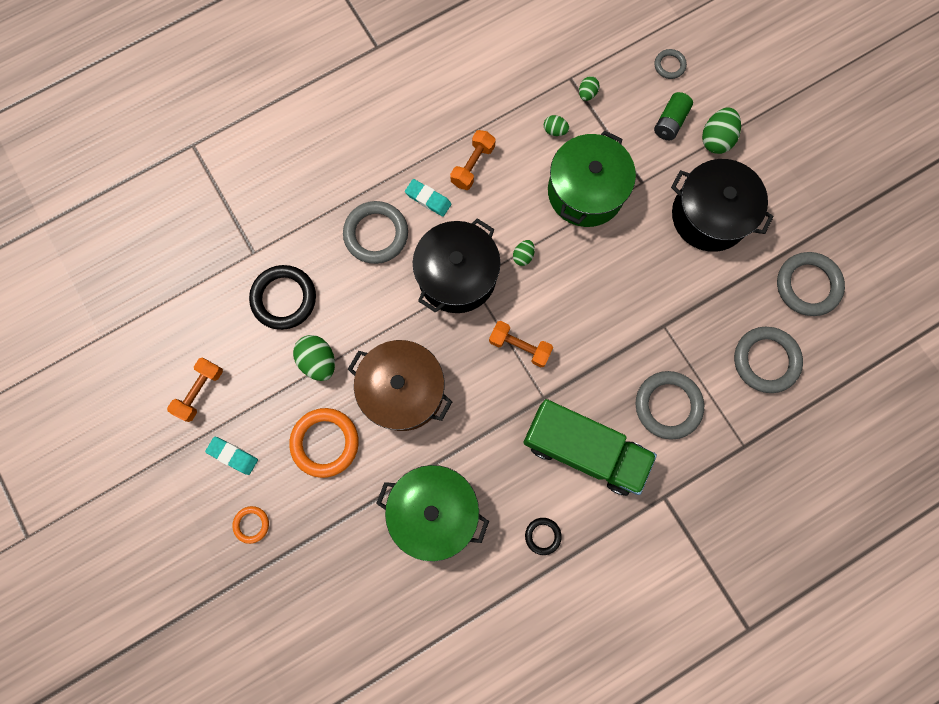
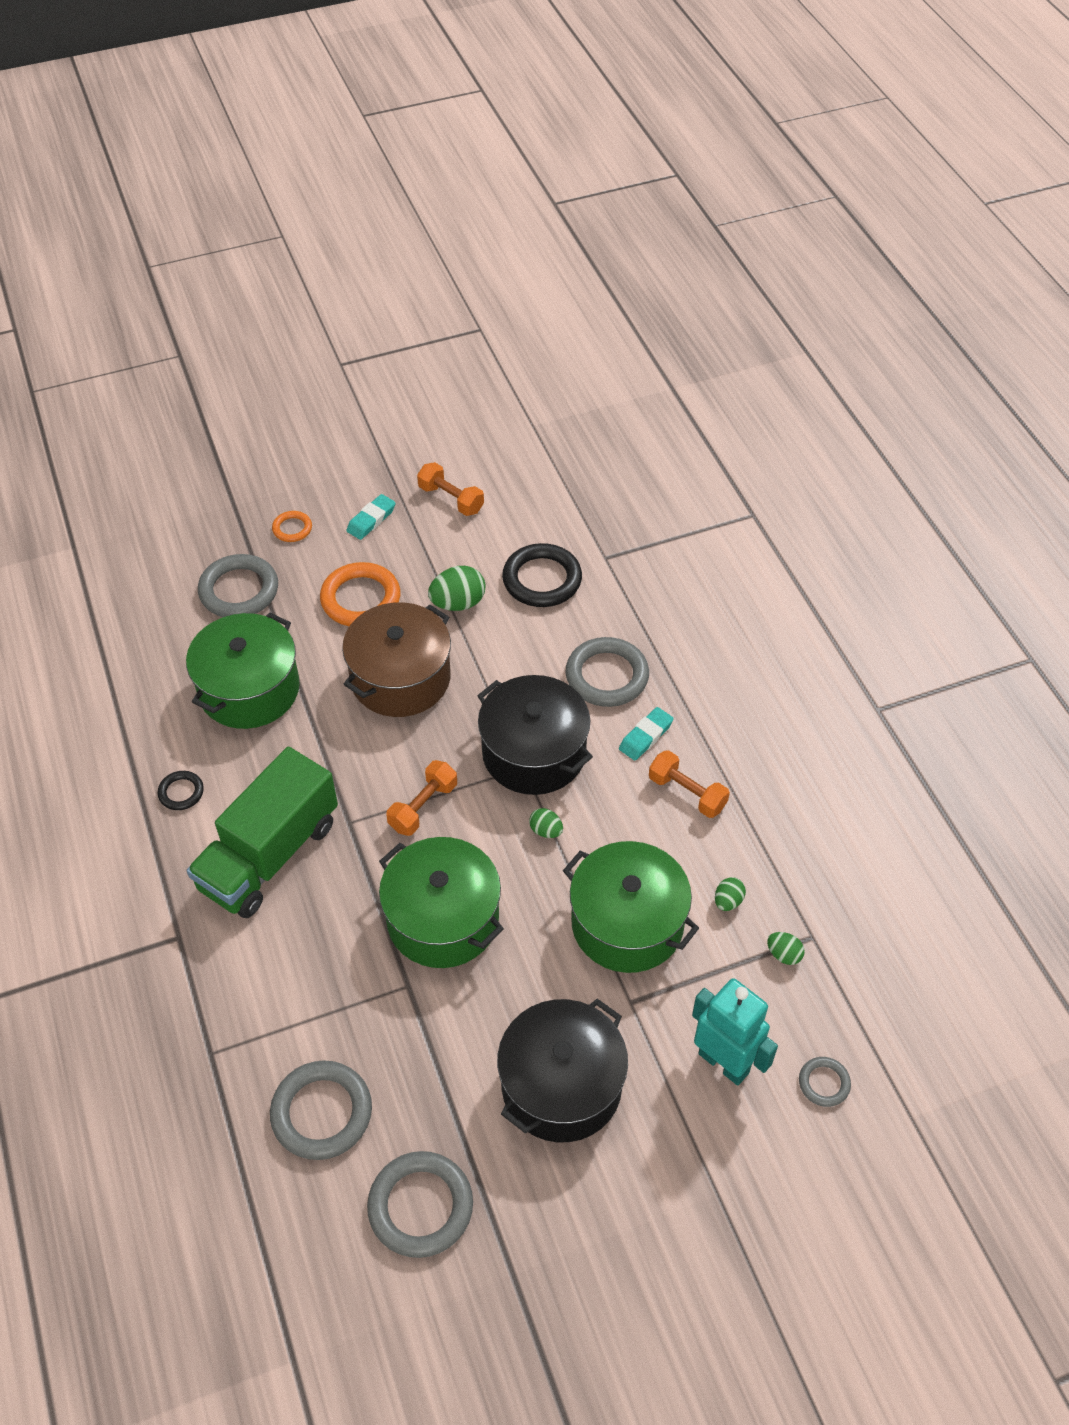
camera: 100 degrees right, 25 degrees down
(609, 313) = (443, 919): none -> green pot
(668, 405) = (296, 966): grey ring -> grey ring (239, 590)
(670, 122) = (724, 1062): green battery -> turquoise robot
(716, 139) = (687, 1125): green egg -> none

